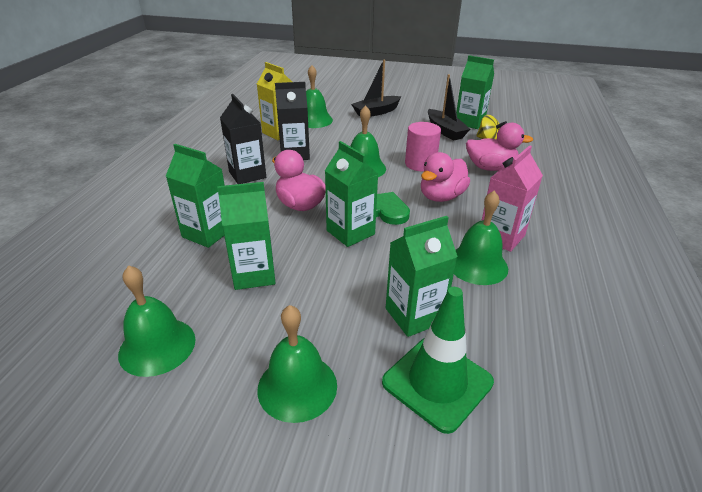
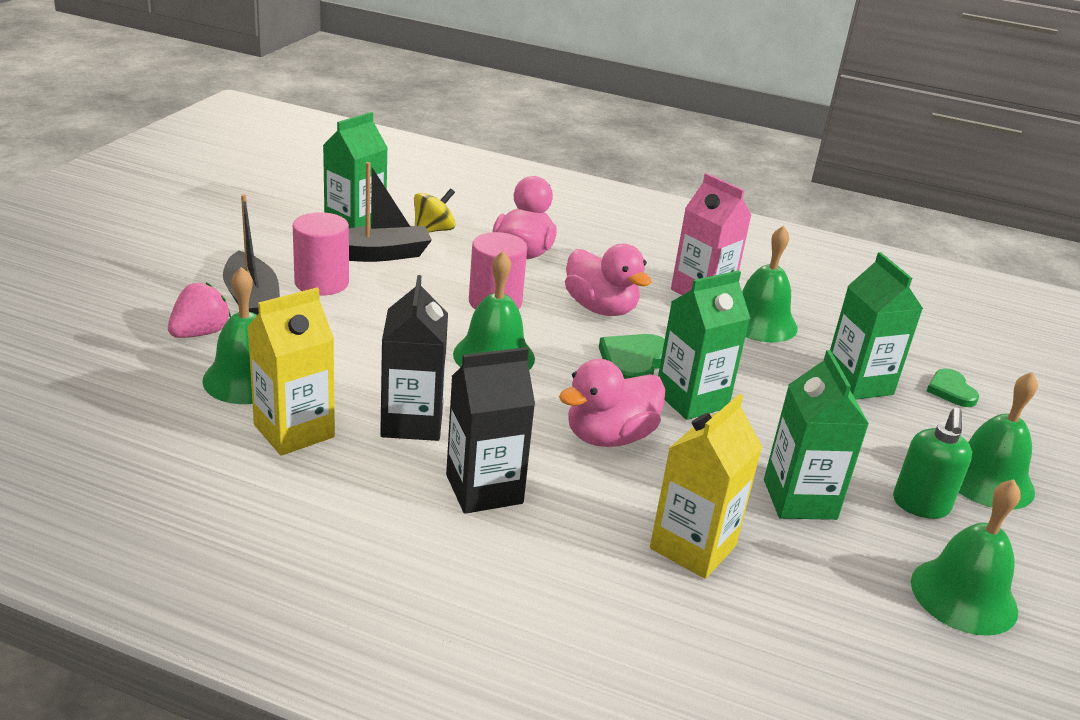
camera: 85 degrees left, 5 degrees down
(207, 233) = (693, 547): green carton -> yellow carton
(255, 335) = (920, 505): none -> green soap dispenser
(343, 108) = (200, 333): none -> pink strawberry
(403, 122) = (321, 283): none -> pink cylinder
(437, 382) = (951, 390): green traffic cone -> green heart

